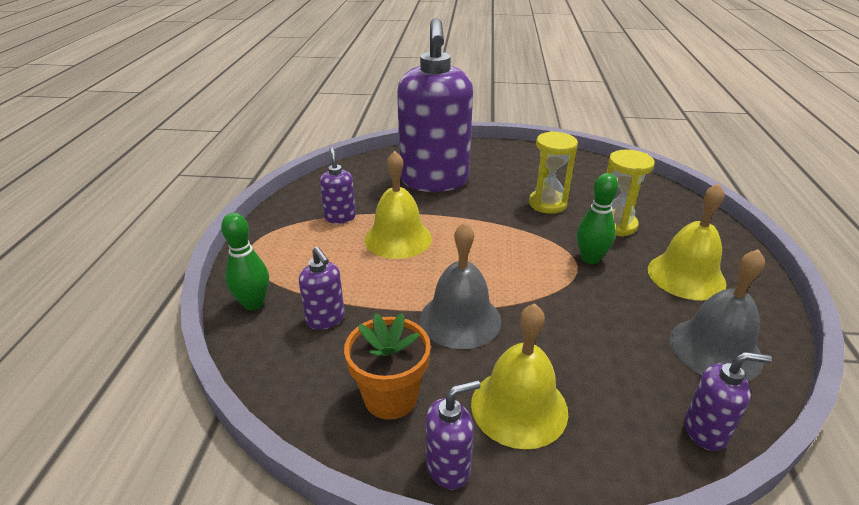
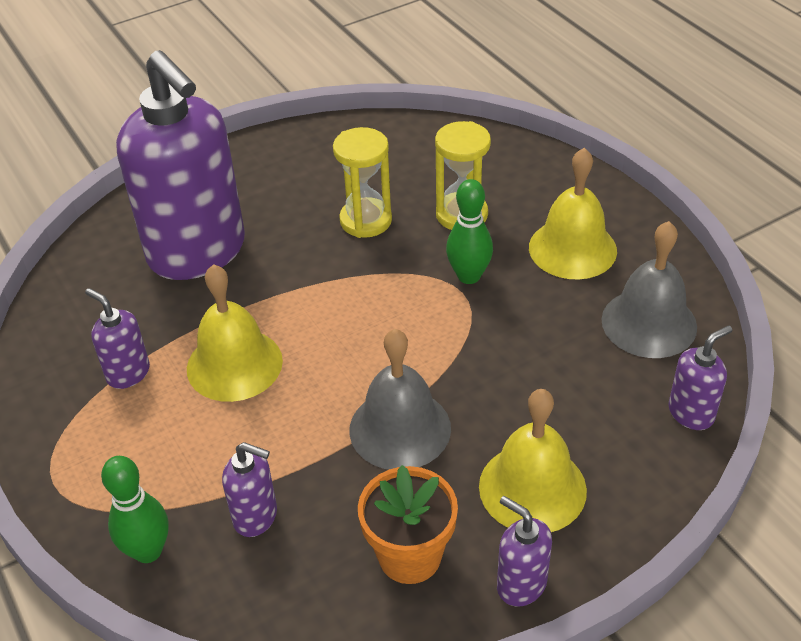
camera: 35 degrees left, 10 degrees up
(448, 467) = (521, 584): purple soap dispenser -> purple soap dispenser turned 75 degrees counterclockwise

